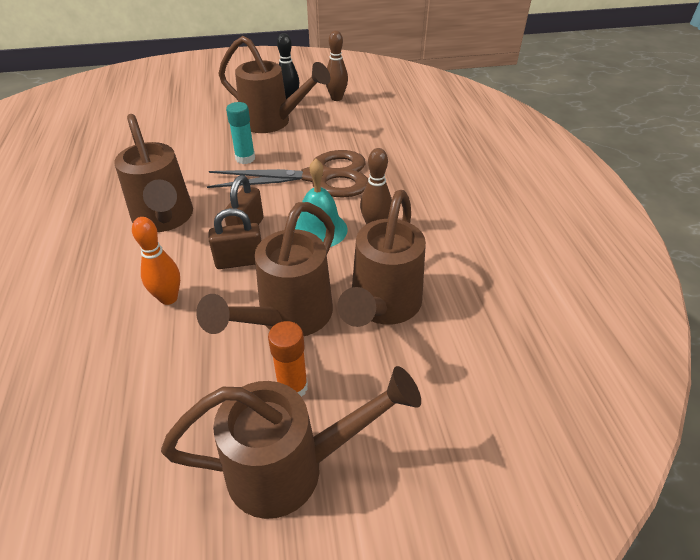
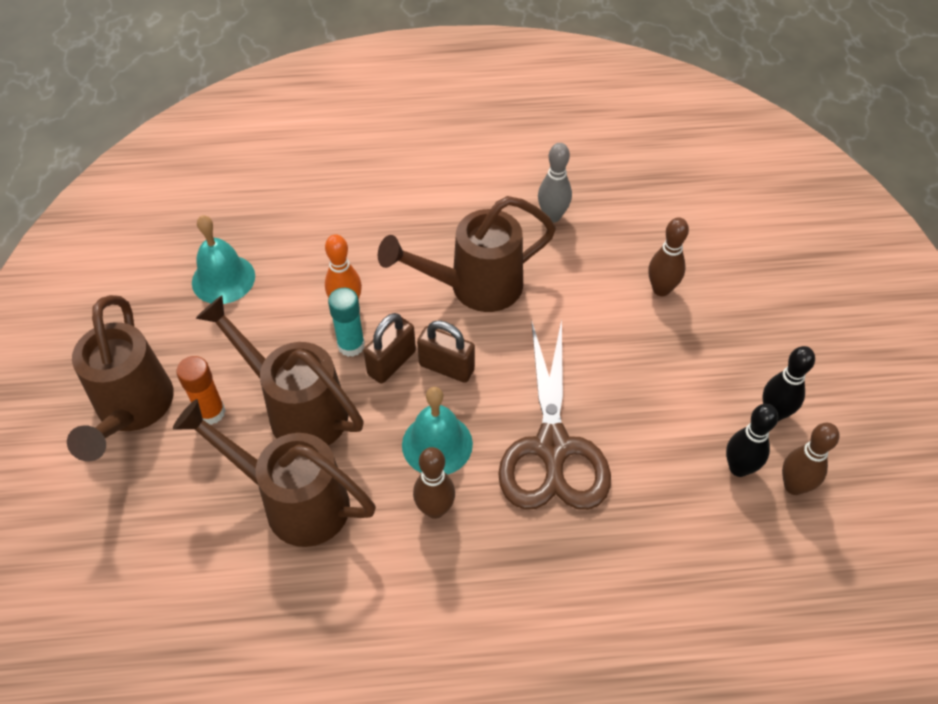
camera: 95 degrees right, 10 degrees up
(98, 182) = (552, 216): none -> grey bowling pin
(104, 413) = (223, 279): none -> turquoise bell
(187, 135) = (661, 289): none -> brown bowling pin
(240, 261) = (391, 363): brown padlock -> brown padlock turned 45 degrees clockwise
(245, 158) = (601, 359): turquoise glue stick -> turquoise glue stick (351, 345)
(273, 122) = (702, 391): brown watering can -> none
(327, 113) = (739, 468): none -> black bowling pin

